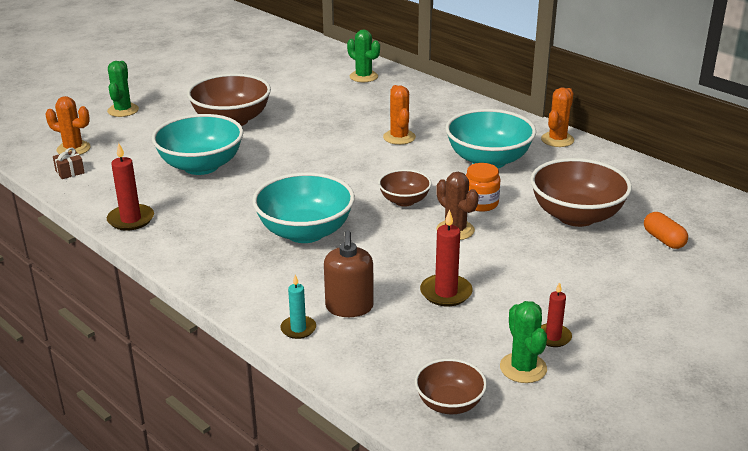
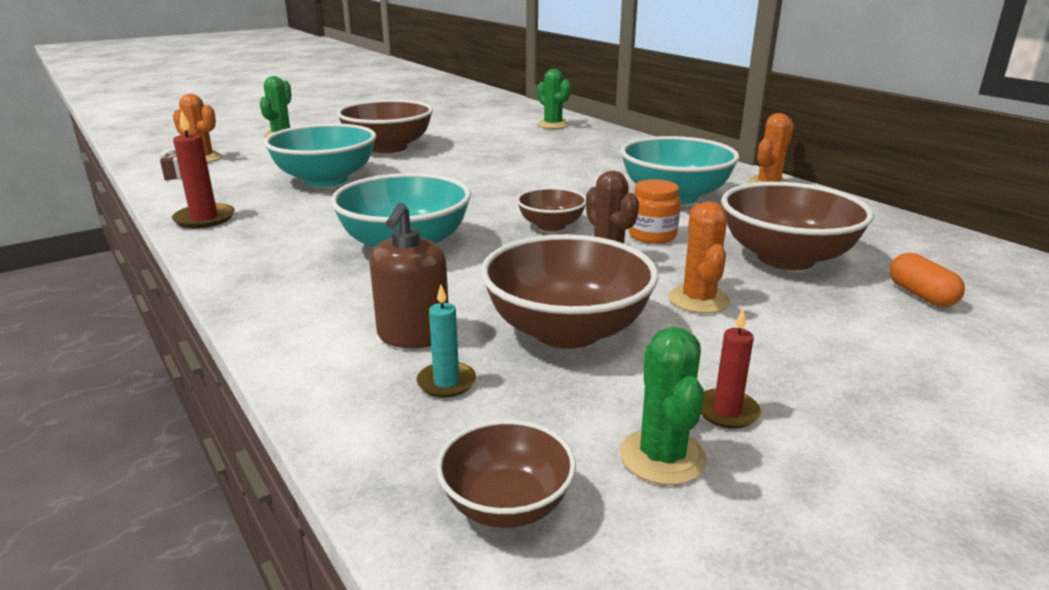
camera: 10 degrees right, 5 degrees down
(298, 329) = (321, 356): turquoise candle -> turquoise candle (446, 382)
(399, 137) = (570, 171): orange cactus -> orange cactus (698, 300)
(446, 293) = (567, 331): red candle -> brown bowl

